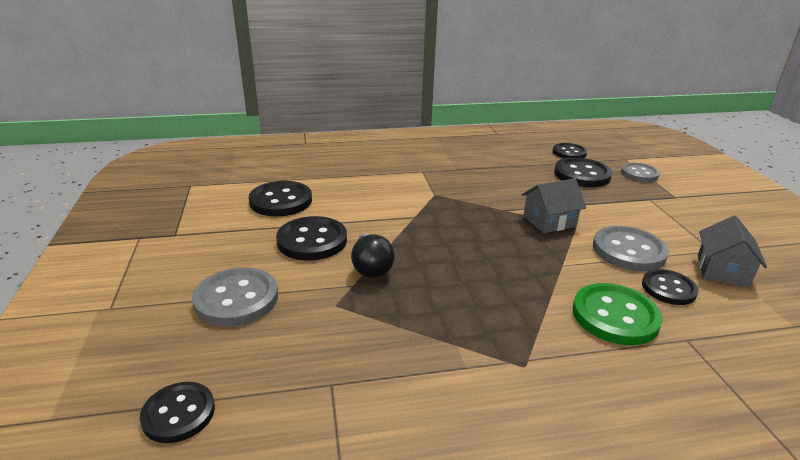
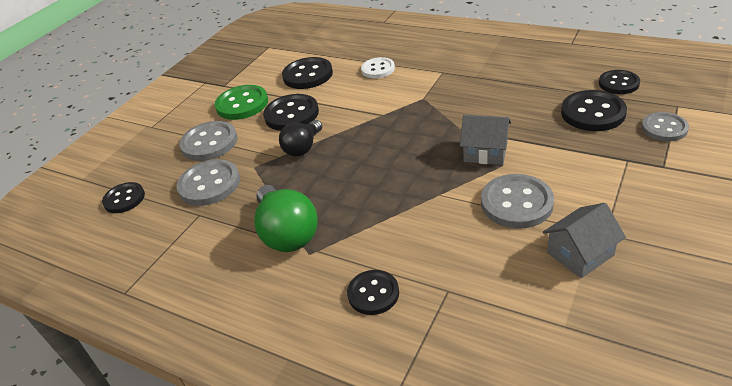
camera: 45 degrees right, 10 degrees up
(300, 344) = (209, 184): none -> grey button
(355, 181) = (378, 69): none -> white button
(472, 356) = (287, 233): none -> green light bulb
(615, 316) = (418, 249): green button -> green button (242, 104)
(668, 289) = (498, 248): black button -> black button (373, 293)

